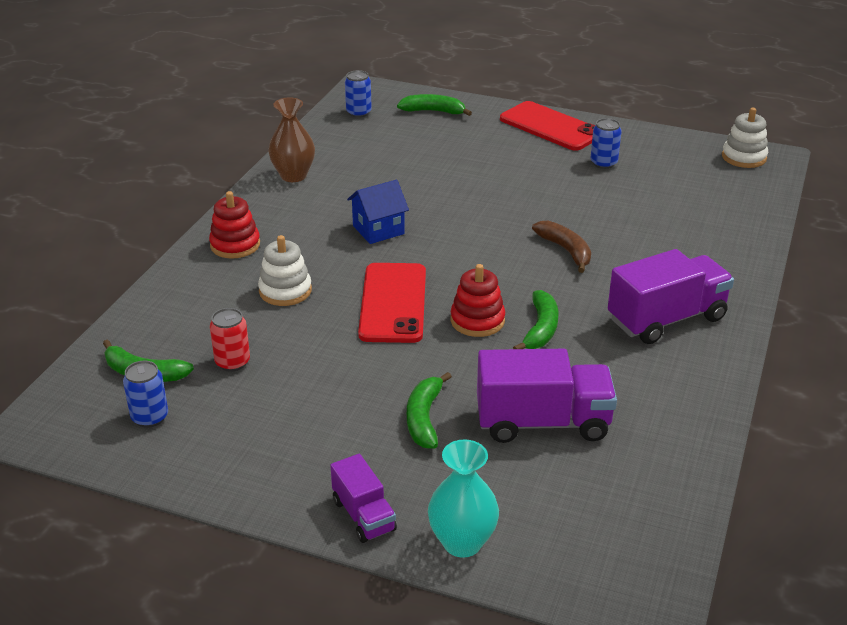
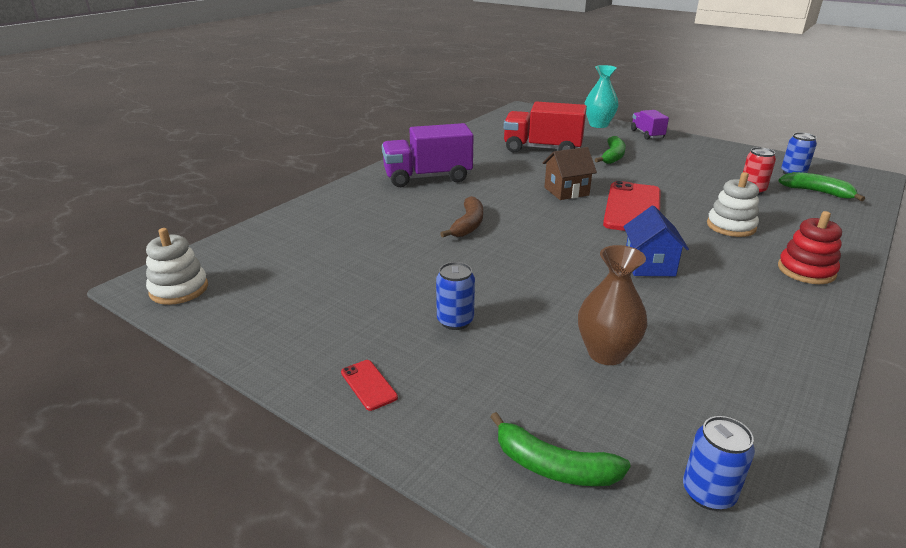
camera: 165 degrees left, 5 degrees down
(293, 176) = (780, 353): brown vase -> brown vase (606, 353)
(378, 230) = (649, 265): blue house -> blue house turned 75 degrees counterclockwise
(477, 320) = (566, 191): red stacking toy -> brown house
(541, 329) = (521, 182): green banana -> none
(542, 422) = (542, 149): purple truck -> red truck
(550, 127) = (368, 385): red phone -> red phone, size x0.42
(566, 250) = (468, 225): brown banana -> brown banana turned 150 degrees counterclockwise
(603, 163) = (351, 307): blue can -> blue can (455, 321)

